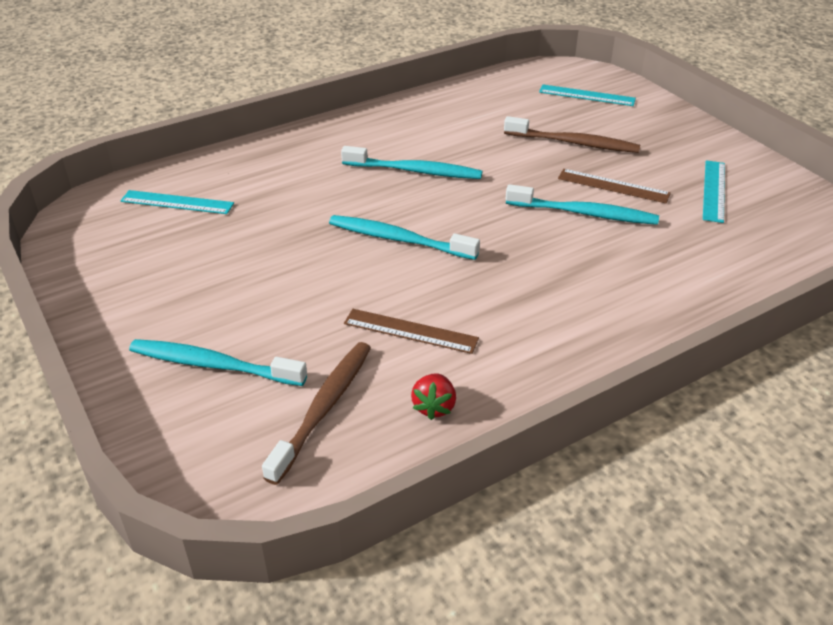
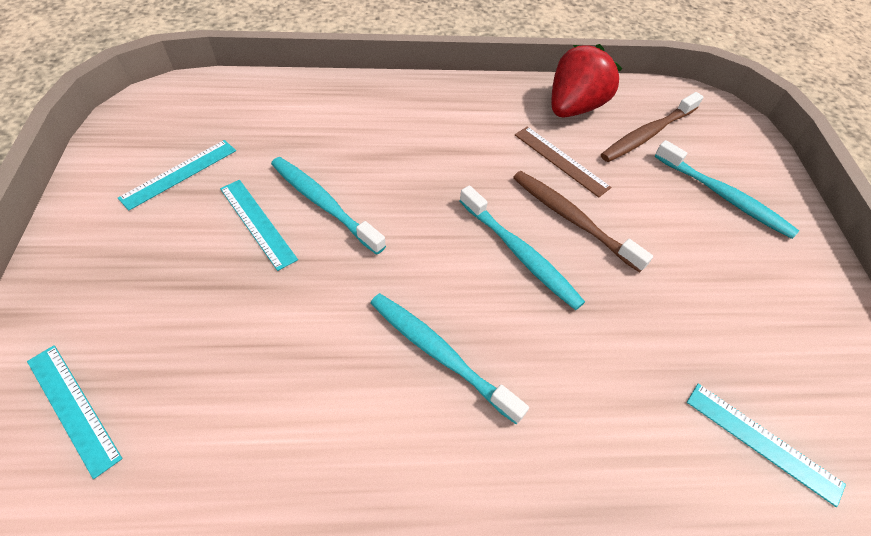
camera: 155 degrees left, 15 degrees up
(434, 407) = (574, 107): red strawberry -> red strawberry, size x2.06
(574, 143) = (215, 309): brown toothbrush -> brown toothbrush (572, 219)
(613, 186) = (257, 223): brown ruler -> turquoise ruler

